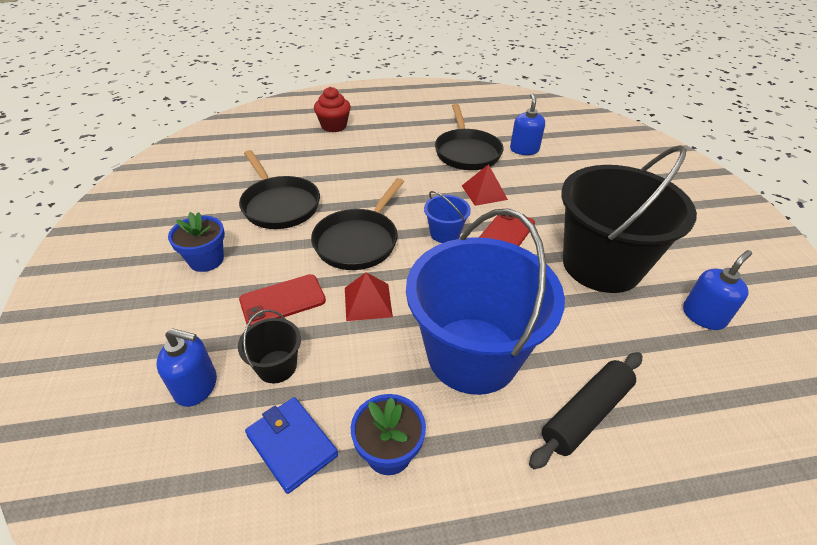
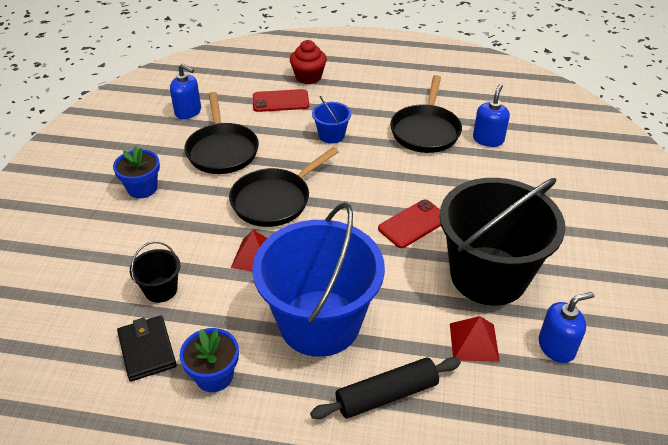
camera: 20 degrees right, 0 degrees up
(196, 386) = (97, 289): blue soap dispenser -> blue soap dispenser (188, 112)
(282, 300) = (188, 238): red phone -> red phone (280, 101)
(292, 445) = (147, 350): blue wallet -> black wallet
(445, 233) = (356, 210): blue bucket -> blue bucket (331, 135)
(484, 192) = (418, 177): red pyramid -> red pyramid (474, 342)

